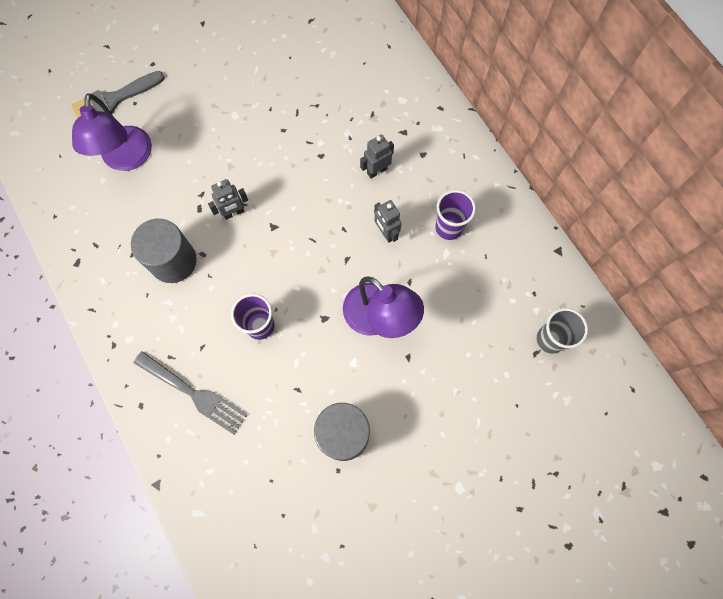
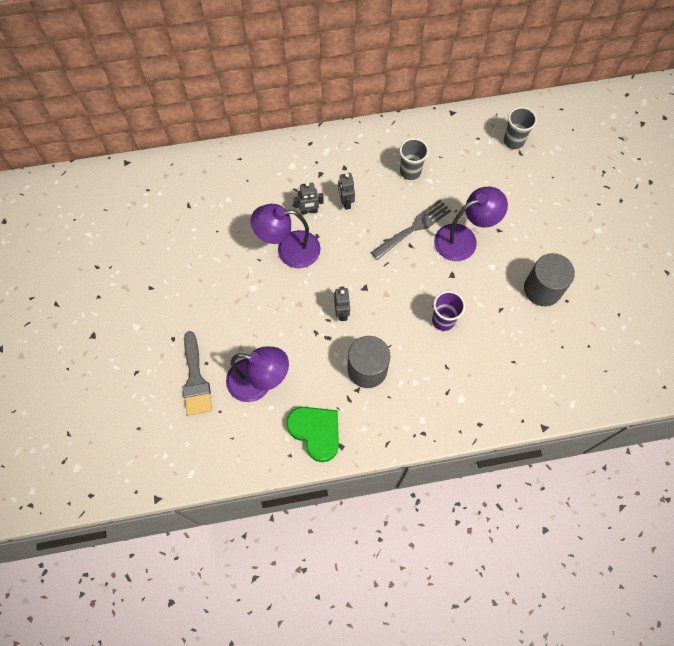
camera: 70 degrees left, 5 degrees down
(86, 233) = (316, 432): none -> green heart
(193, 393) = (482, 382): grey fork -> grey fork (413, 228)
(293, 133) = (289, 250): none -> purple lamp
(386, 233) = (399, 213): grey robot -> grey robot (309, 211)
(448, 228) = (410, 171): purple cup -> grey cup

